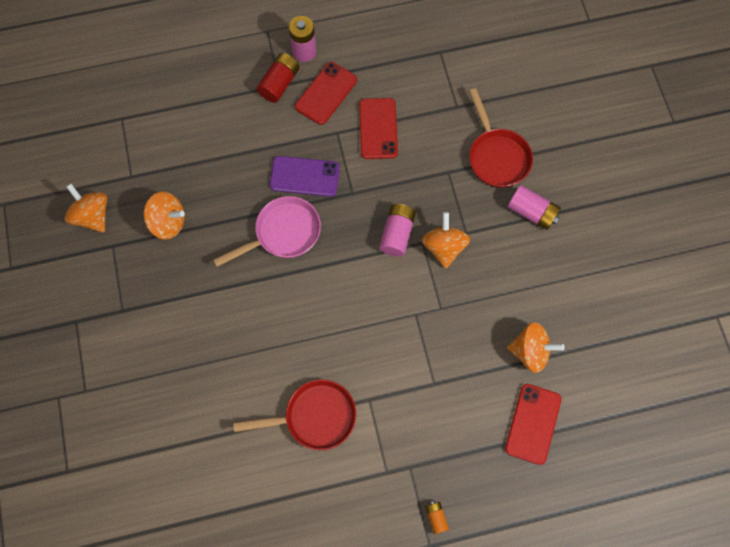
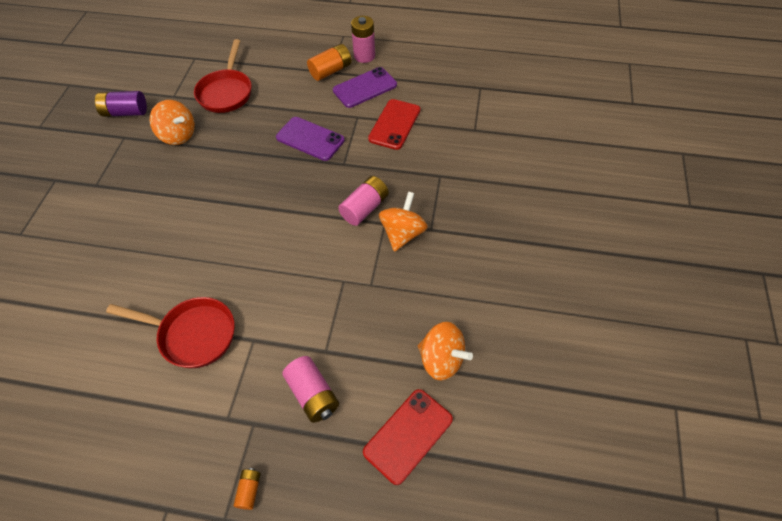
camera: 25 degrees right, 15 degrees down
(93, 216) = (125, 112): orange spinning top -> purple battery
(279, 84) = (331, 71): red battery -> orange battery
(283, 233) = (265, 174): pink pan -> none
(326, 93) = (365, 88): red phone -> purple phone
(497, 156) = (493, 178): red pan -> red pan (226, 92)
(531, 212) = (505, 234): pink battery -> pink battery (313, 394)

